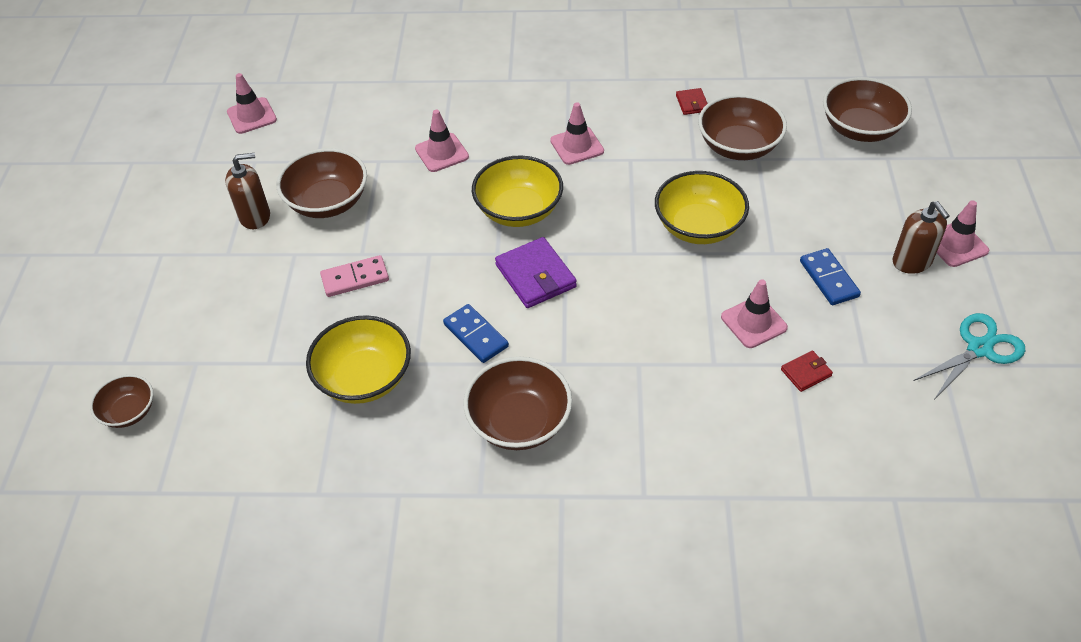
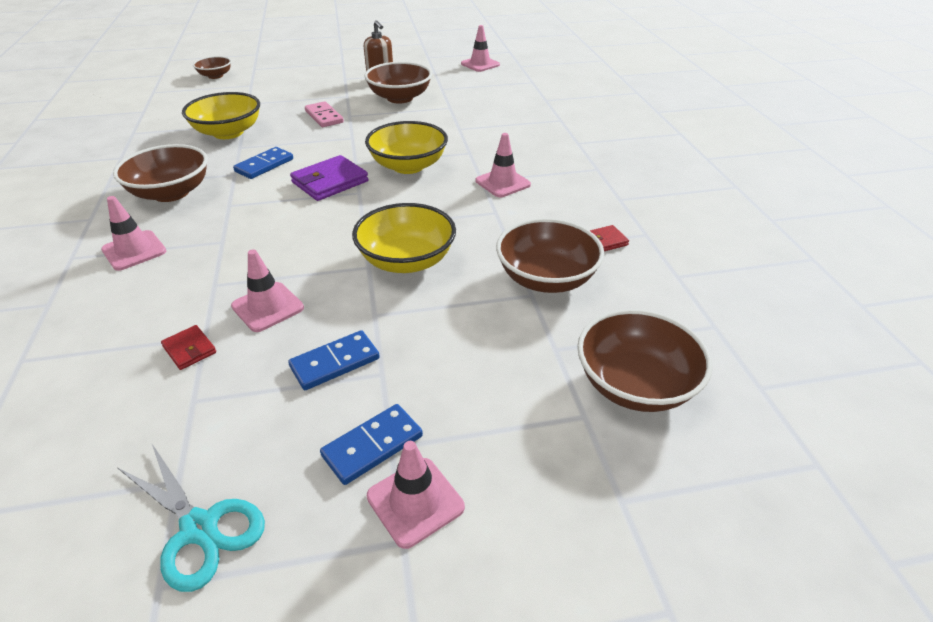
camera: 75 degrees right, 10 degrees down
(442, 153) = (468, 127): pink traffic cone -> pink traffic cone (134, 250)
(912, 261) = (372, 446): brown soap dispenser -> blue domino

